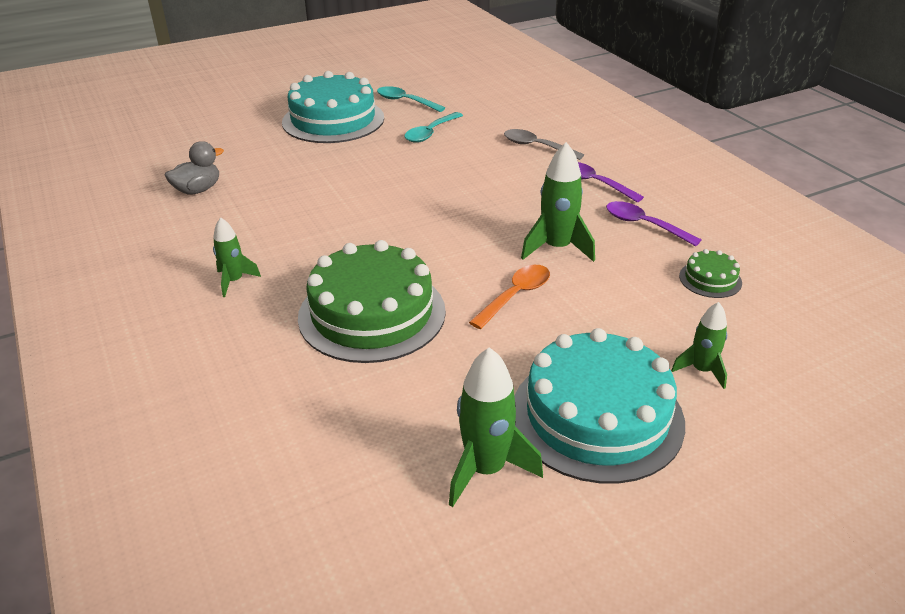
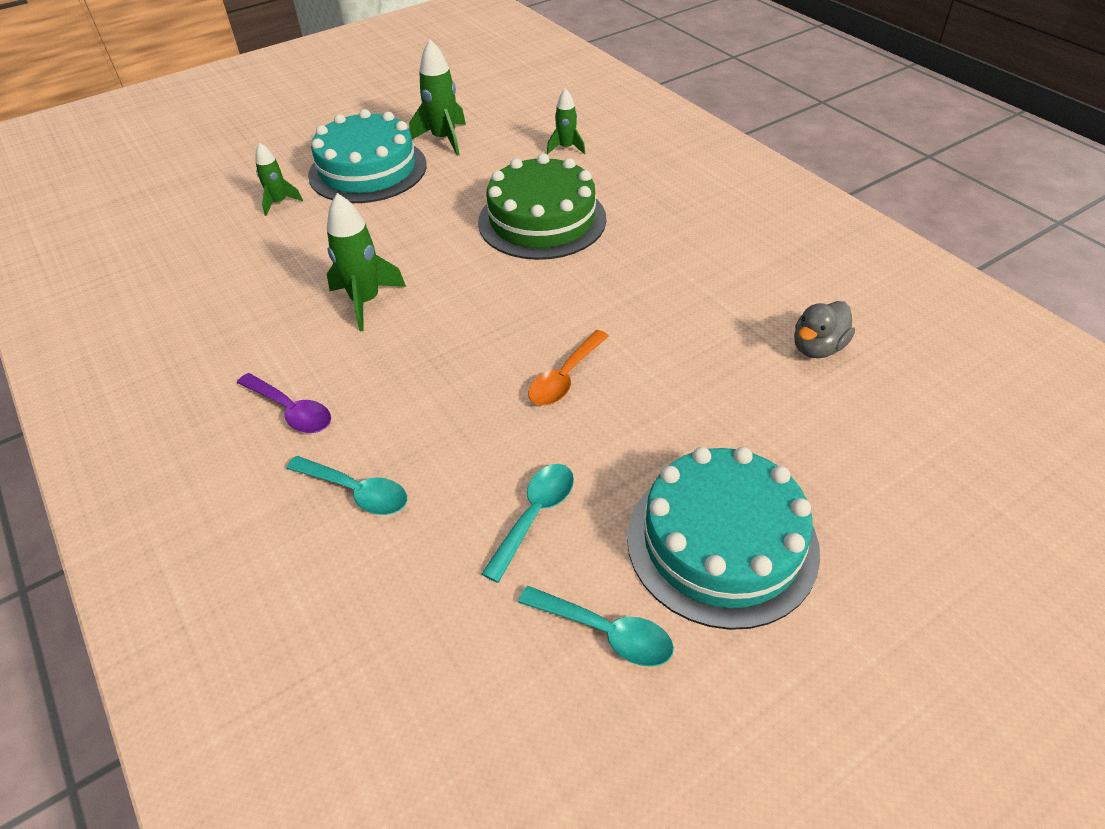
camera: 175 degrees right, 10 degrees up
(234, 281) = (682, 237): green rocket -> green rocket (566, 148)
(515, 296) = (415, 247): orange spoon -> orange spoon (565, 377)
(536, 146) = (356, 492): grey spoon -> turquoise spoon
(644, 225) = (257, 342): purple spoon -> none
(710, 279) = (224, 280): green cake -> none

